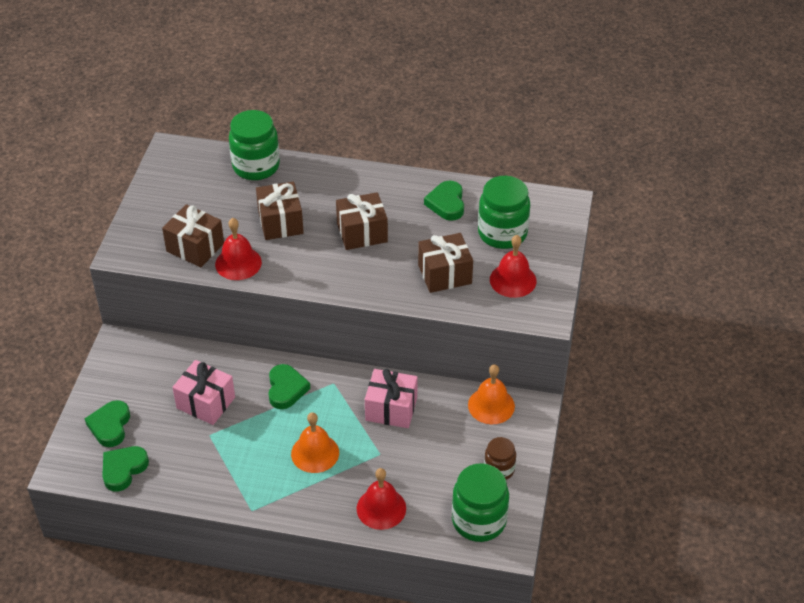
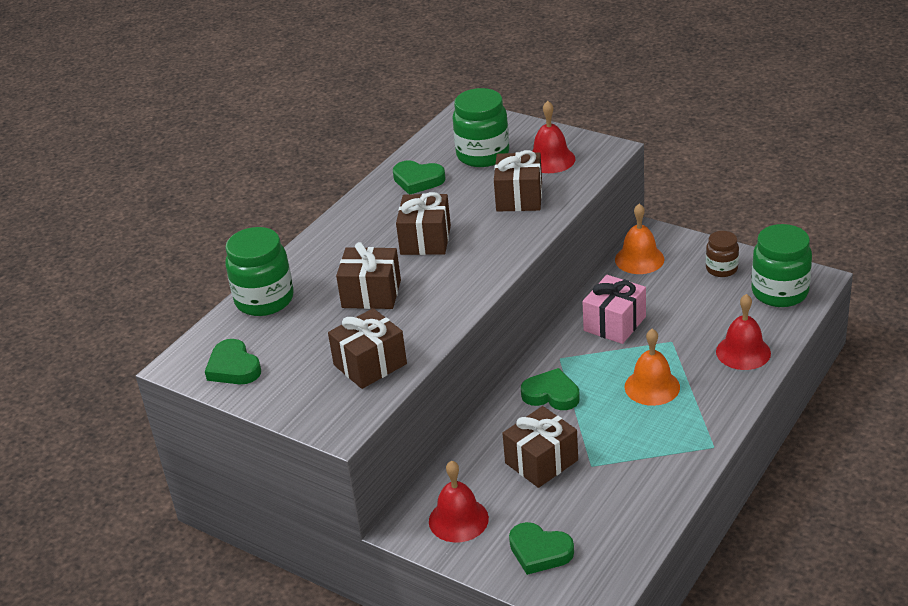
camera: 65 degrees left, 10 degrees down
(123, 469) = (614, 547): green heart -> green heart (233, 367)
(206, 403) = (541, 462): pink gift -> brown gift
(238, 263) = (417, 334): red bell -> red bell (458, 519)

